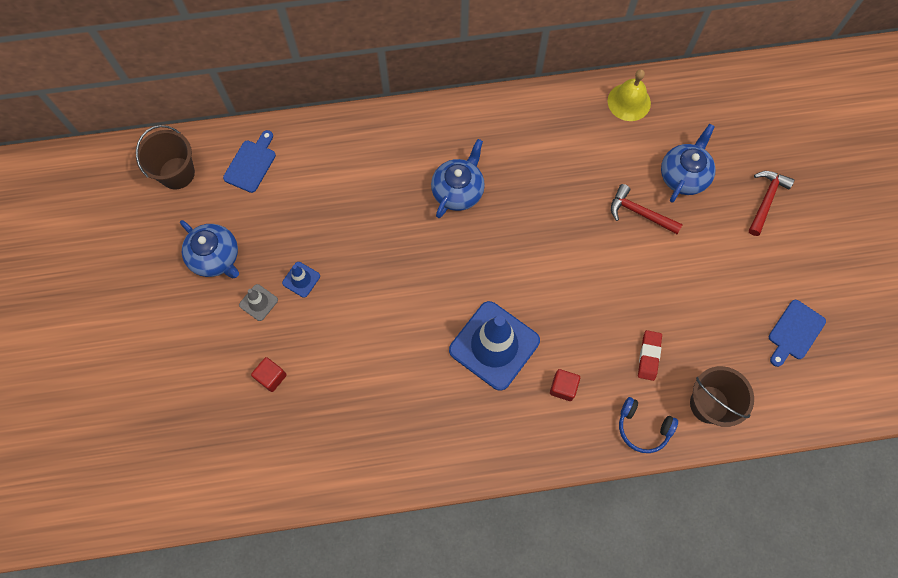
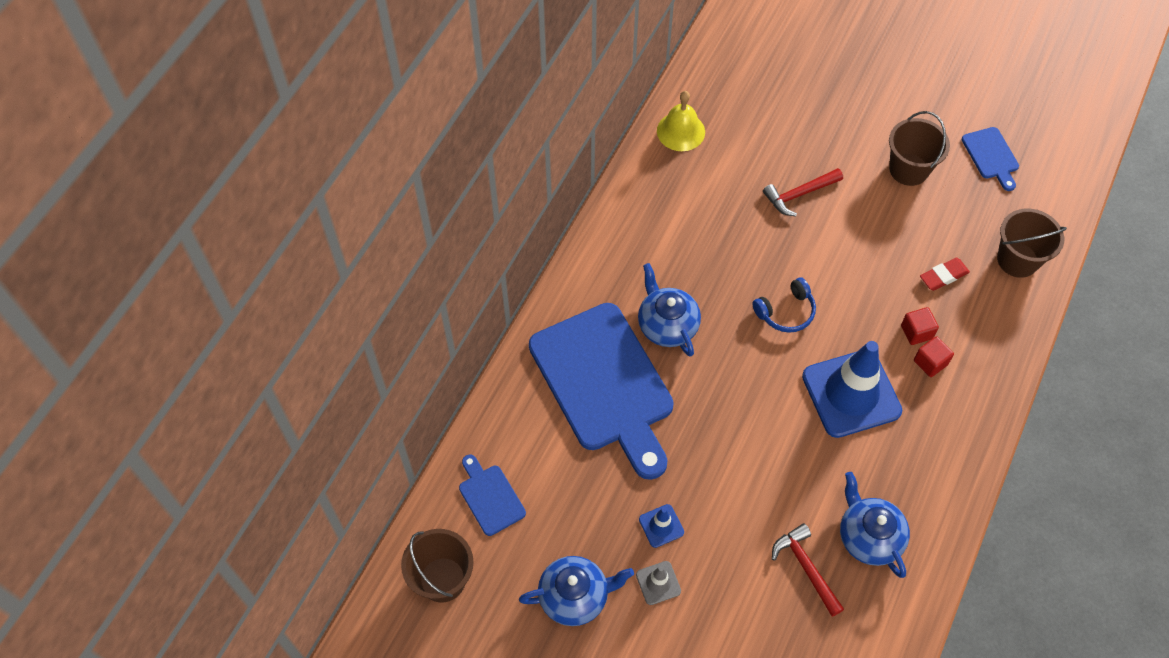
camera: 55 degrees left, 10 degrees down
(271, 377) = (751, 618): red cube -> red cube (916, 332)
(383, 180) = (605, 384): none -> blue cutting board
(643, 427) = (1008, 323): blue headphones -> blue headphones (786, 311)
(649, 356) = (943, 276): red eraser -> red eraser turned 75 degrees counterclockwise
(684, 175) = (787, 138): blue teapot -> blue teapot (868, 536)
(728, 277) = (908, 169): none -> brown bucket
(766, 200) = (855, 95): red hammer -> red hammer (806, 568)

